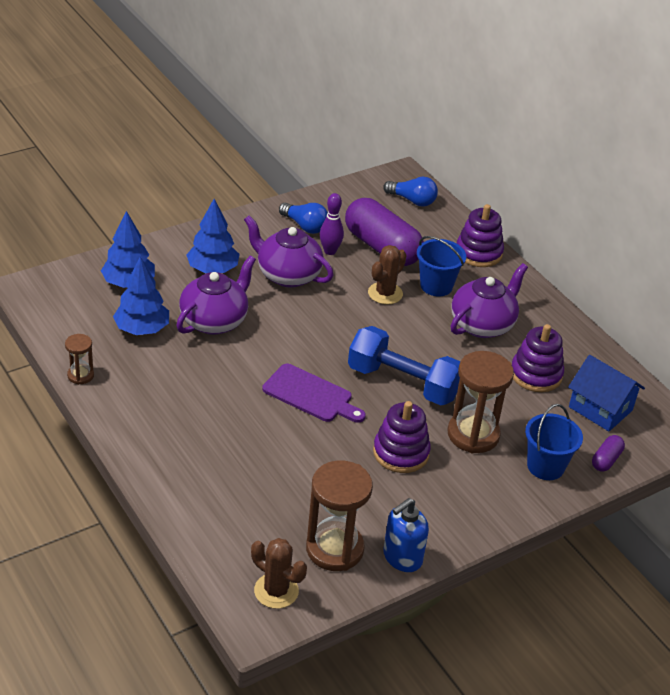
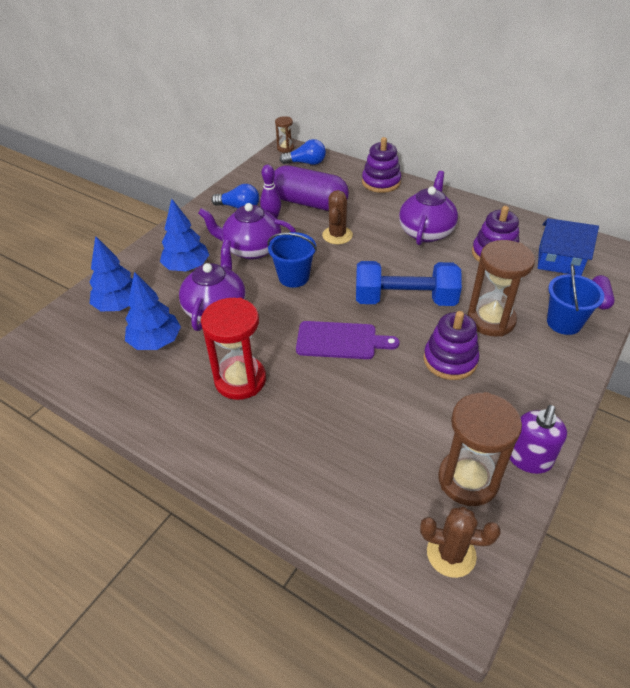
camera: 20 degrees left, 5 degrees up
(80, 375) = (122, 410): brown hourglass -> brown hourglass (285, 148)
(196, 392) = (240, 380): none -> red hourglass
(402, 558) = (529, 459): blue soap dispenser -> purple soap dispenser
(436, 286) = (370, 216): blue bucket -> blue bucket (293, 277)

